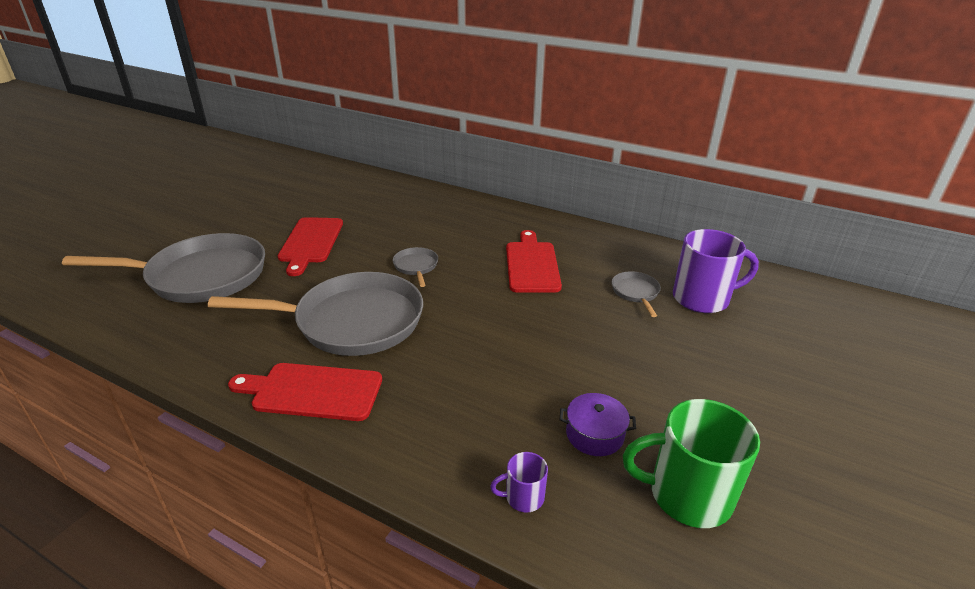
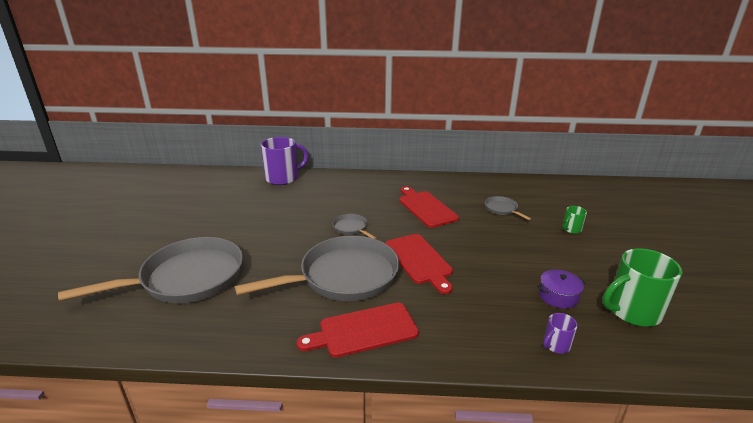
camera: 25 degrees left, 5 degrees down
(311, 242) = (254, 231): red cutting board -> red cutting board (419, 260)
(702, 298) = (540, 203): purple mug -> purple mug (283, 178)
(713, 348) = (571, 229): none -> green mug

